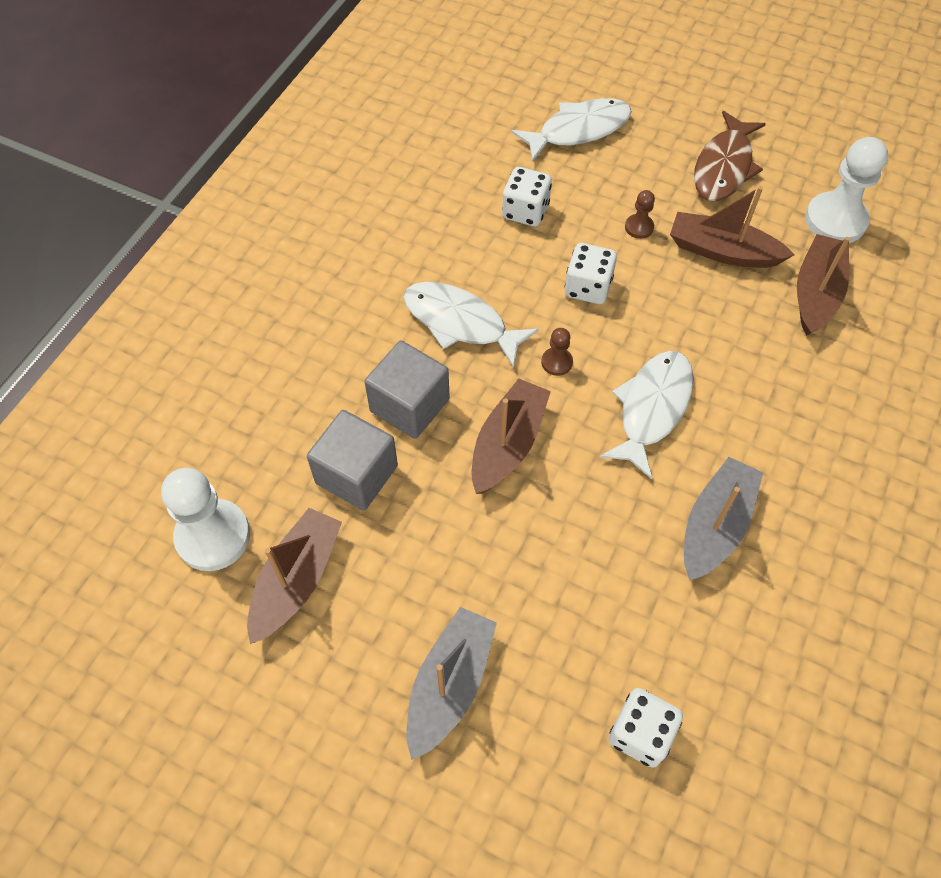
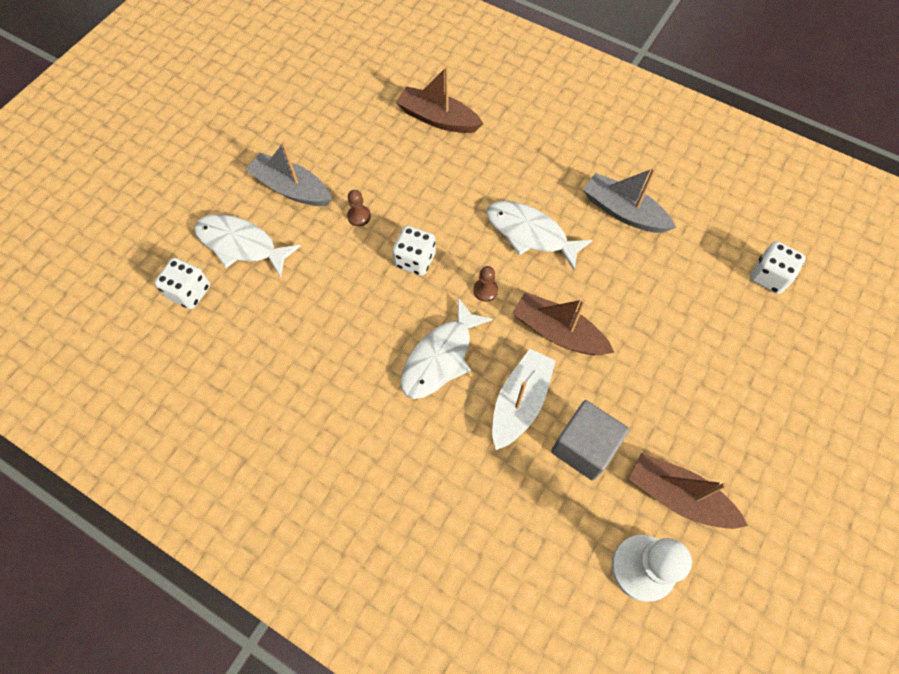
camera: 85 degrees left, 5 degrees up
(409, 405) = (520, 402): grey cube -> white boat
(449, 685) = (749, 388): grey boat -> grey boat (291, 188)
(525, 211) = (327, 296): white dice -> white dice (189, 292)
(578, 130) = (241, 245): white fish -> white fish turned 45 degrees counterclockwise
(722, 251) = (392, 166): brown boat -> none
(724, 167) = (307, 150): brown fish -> none
(835, 220) = (373, 93): white pawn -> none

